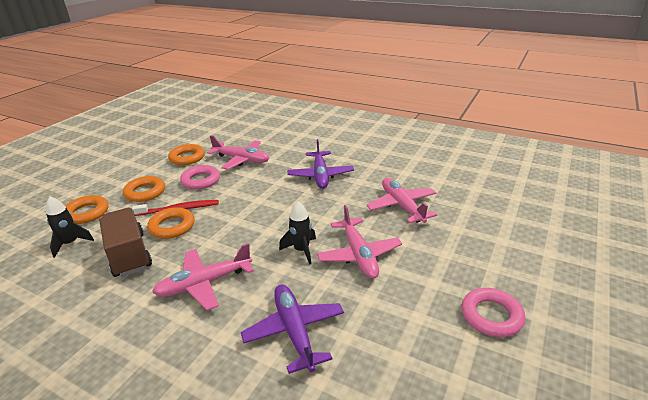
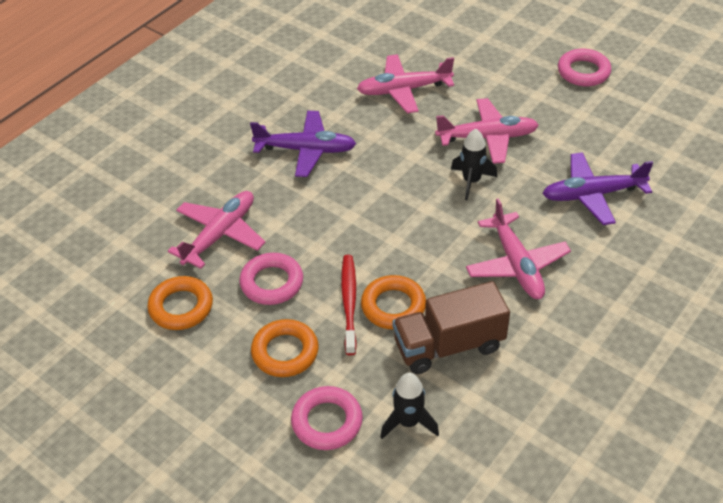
camera: 80 degrees left, 15 degrees up
(87, 213) = (327, 422): orange ring -> pink ring

